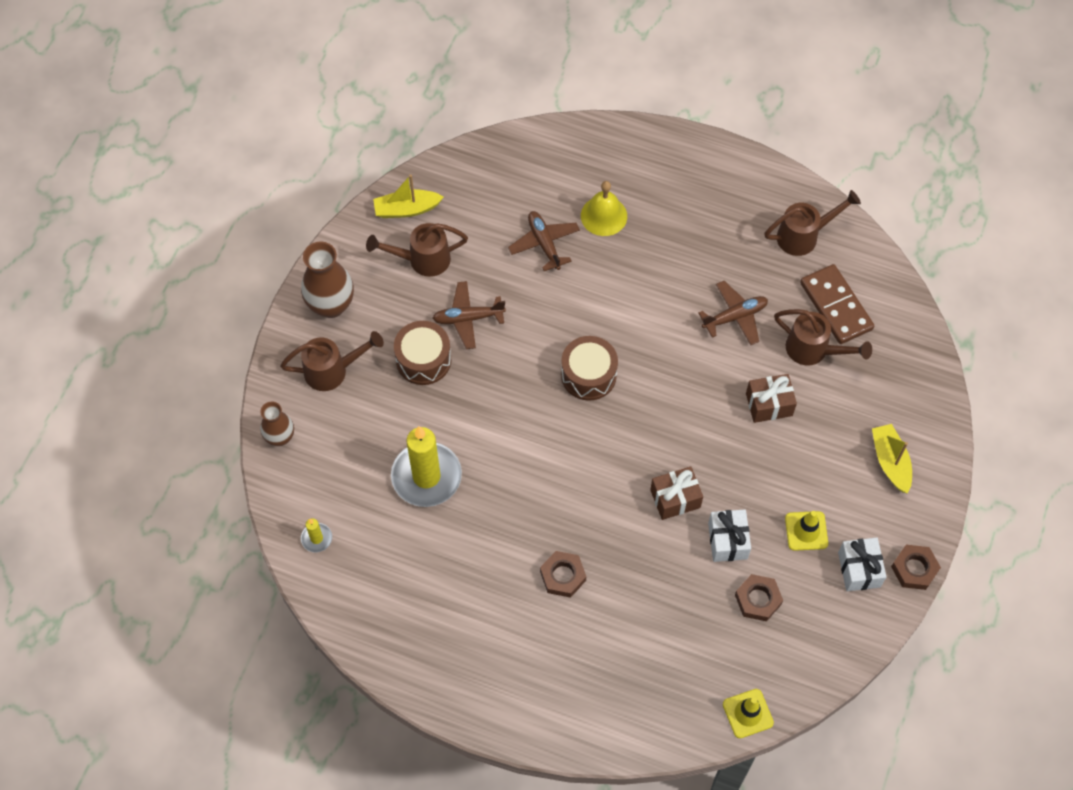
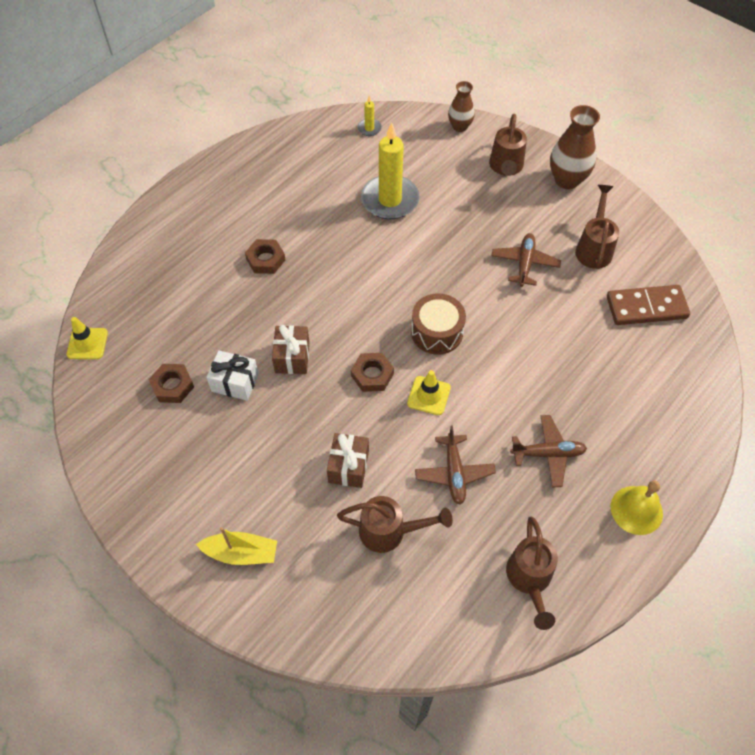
camera: 110 degrees right, 5 degrees down
(407, 209) = (650, 251): yellow boat -> none
(423, 360) = (495, 224): brown drum -> none
(544, 244) = (586, 340): brown plane -> brown plane (548, 454)
(604, 216) = (605, 398): yellow bell -> yellow bell (636, 510)
(806, 531) = (212, 448): yellow traffic cone -> yellow traffic cone (429, 395)
(813, 350) = (390, 532): brown watering can -> brown watering can turned 135 degrees counterclockwise
(836, 306) = (433, 576): brown domino -> brown domino (646, 307)
(859, 569) = (154, 477): white gift -> none
(914, 569) = (128, 526): brown nut -> brown nut (372, 375)

